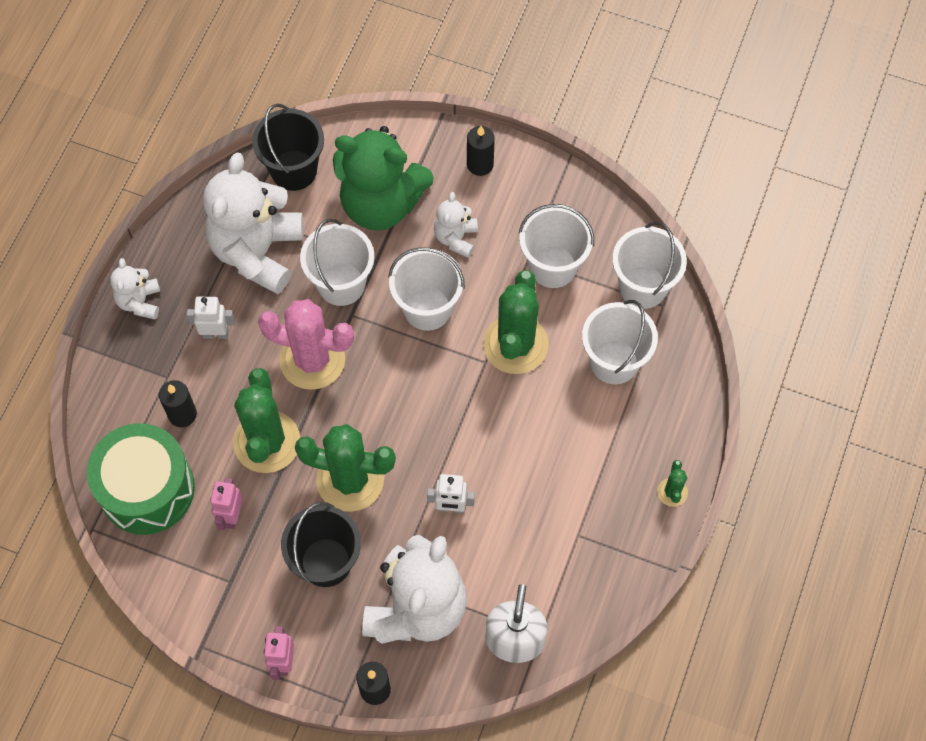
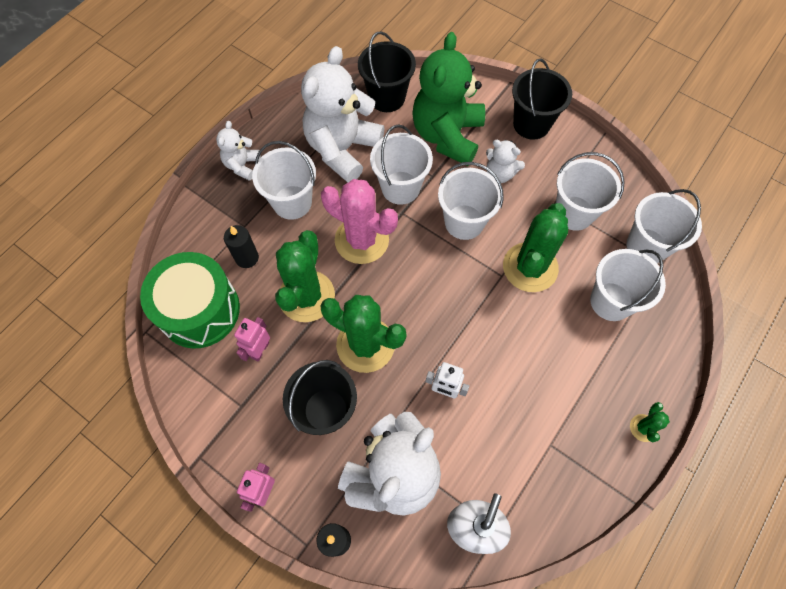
camera: 15 degrees right, 0 degrees up
(216, 334) = (292, 202): white robot -> white bucket
(381, 203) = (447, 135): green teddy bear -> green teddy bear turned 75 degrees clockwise
(456, 238) = (500, 174): white teddy bear -> white teddy bear turned 90 degrees counterclockwise
(480, 164) = (531, 124): black candle -> black bucket

